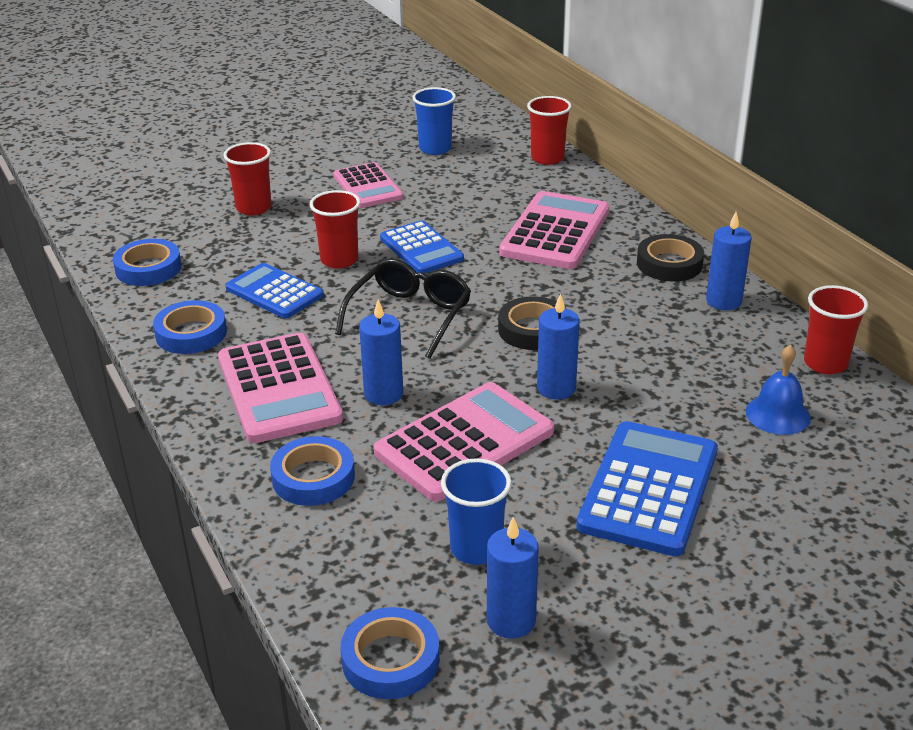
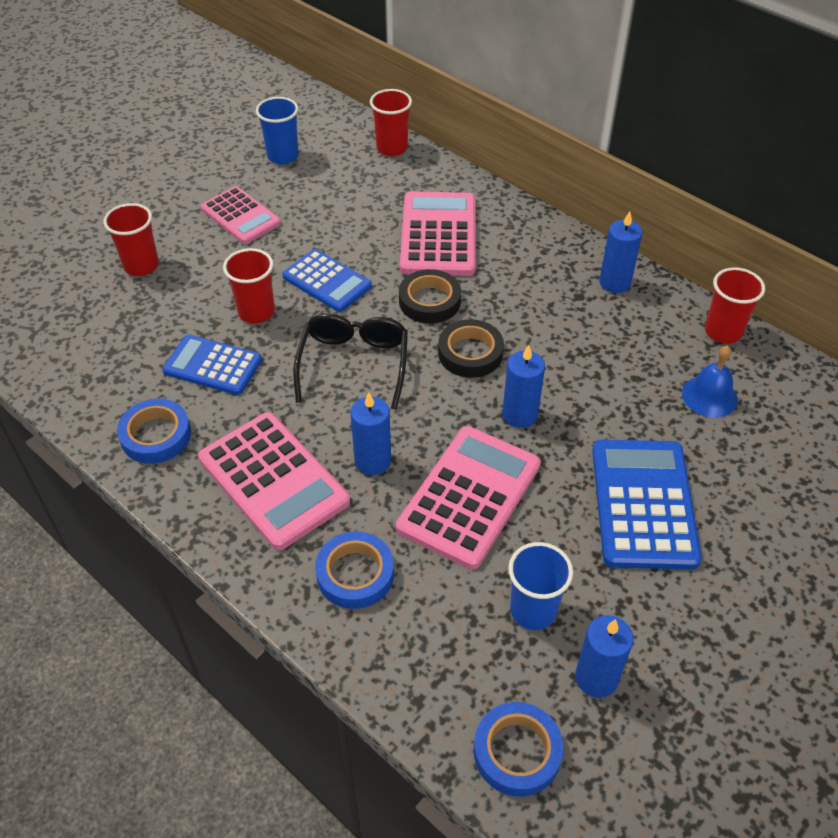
camera: 20 degrees left, 15 degrees up
(148, 268) = (72, 365): blue tape -> none
(669, 264) = (552, 250): black tape -> black tape (429, 301)

